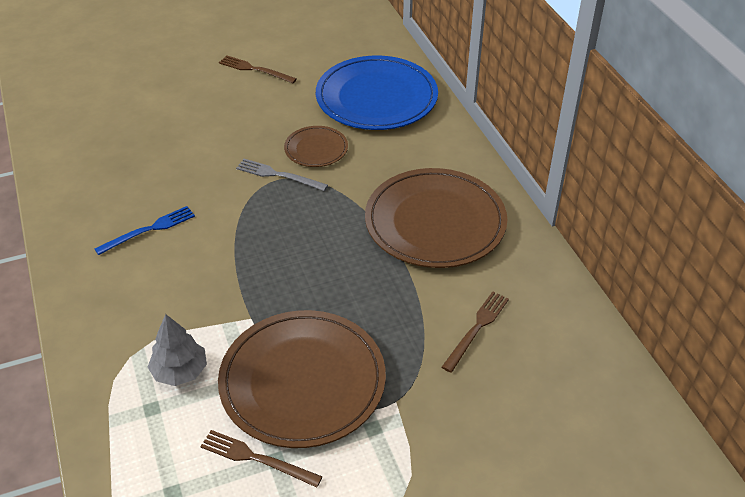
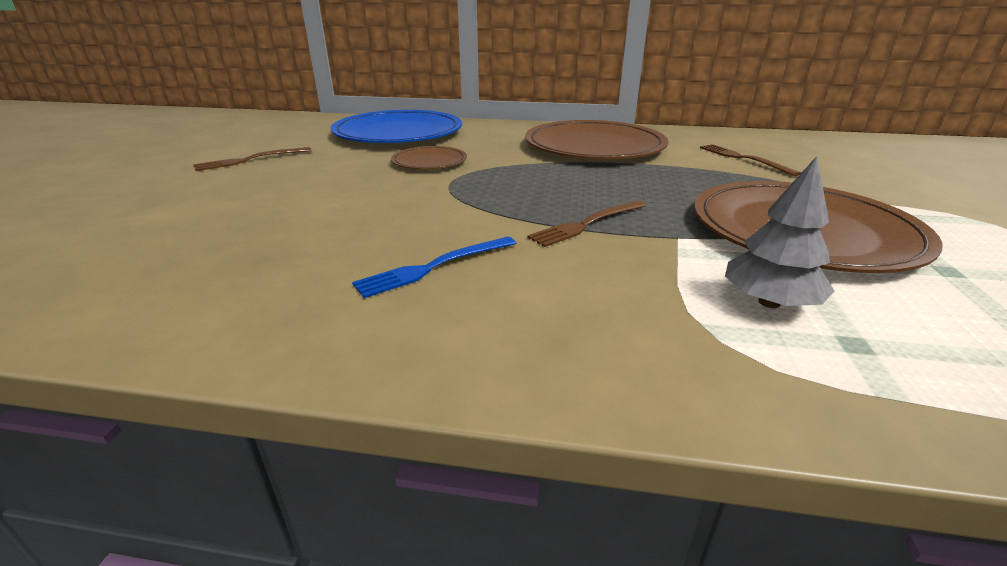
camera: 60 degrees left, 15 degrees down
(149, 230) = (434, 267): blue fork -> blue fork turned 120 degrees counterclockwise
(256, 458) = (951, 282): brown fork -> brown fork (587, 224)
(278, 175) = (443, 181): grey fork -> none

